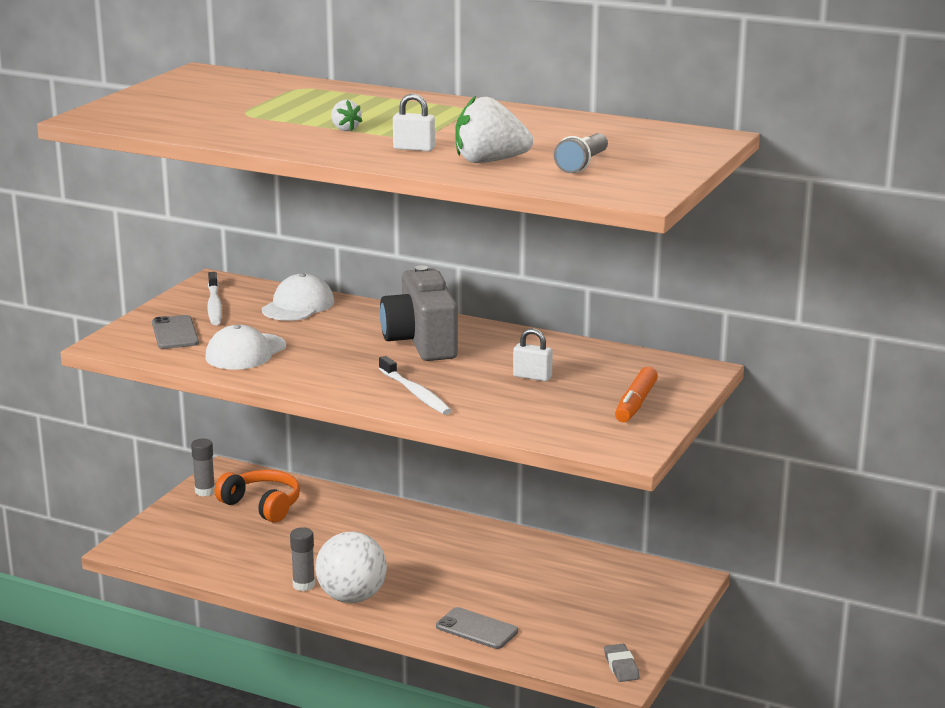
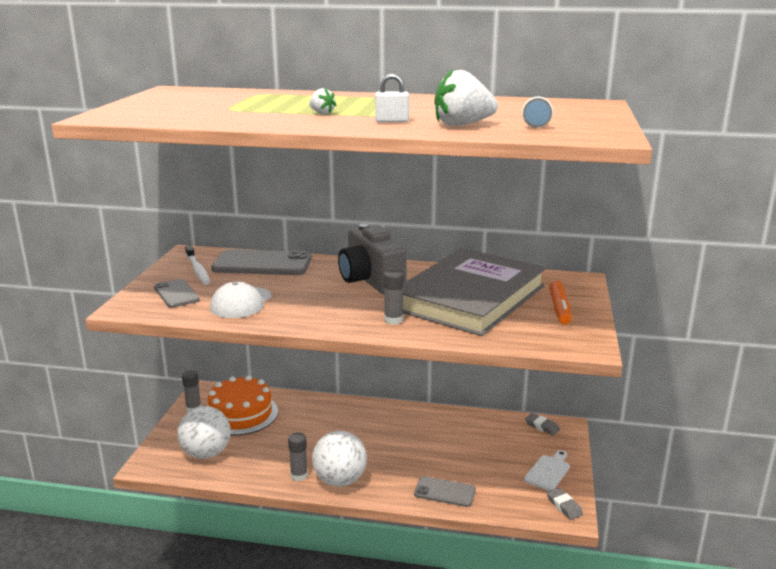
camera: 15 degrees left, 0 degrees up
(201, 545) = (206, 453): none -> white ball
(262, 505) = (241, 414): orange headphones -> orange cake
(298, 305) = (262, 264): white cap -> grey phone
(415, 393) = (393, 320): white toothbrush -> grey glue stick
(532, 377) = (470, 297): white padlock -> grey book
(628, 626) = (548, 471): none -> white cutting board
(656, 574) = (542, 426): none -> grey eraser

